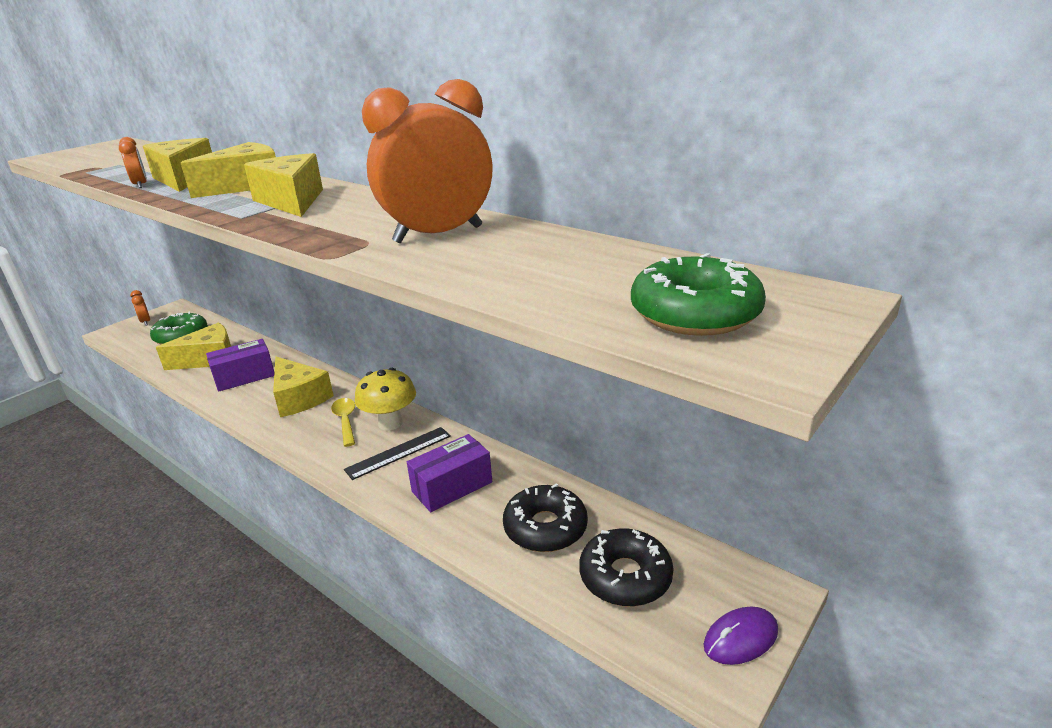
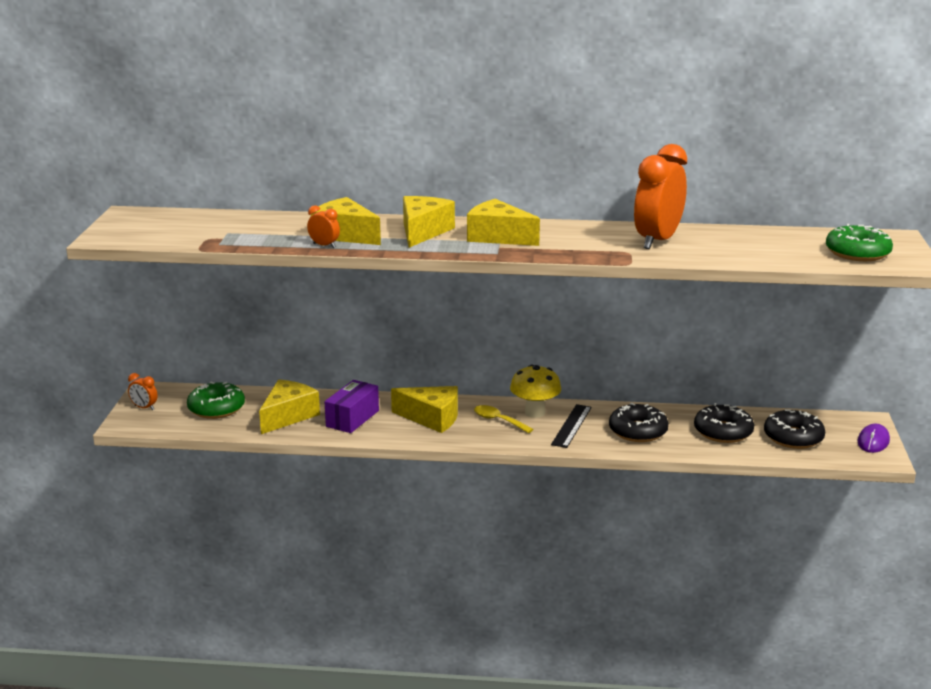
camera: 35 degrees left, 5 degrees down
(452, 487) = (638, 431): purple box -> black donut

